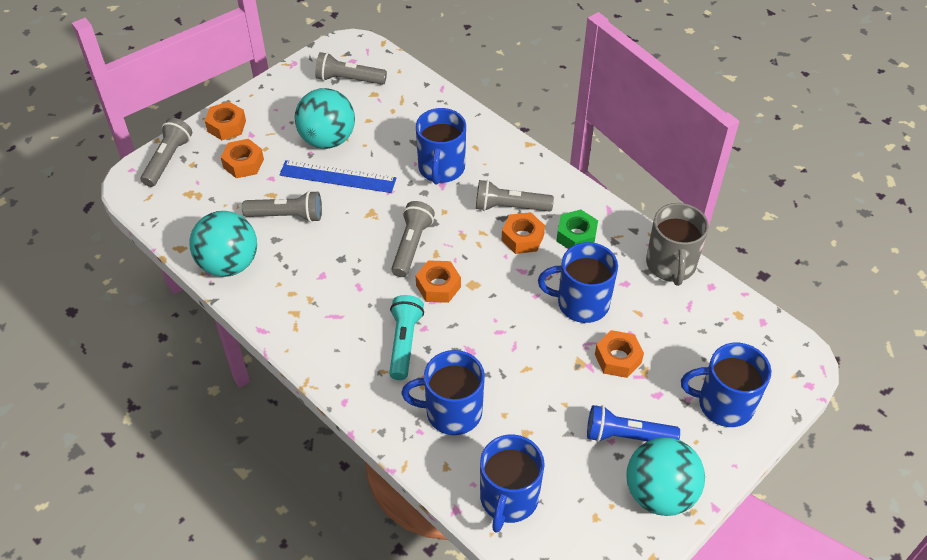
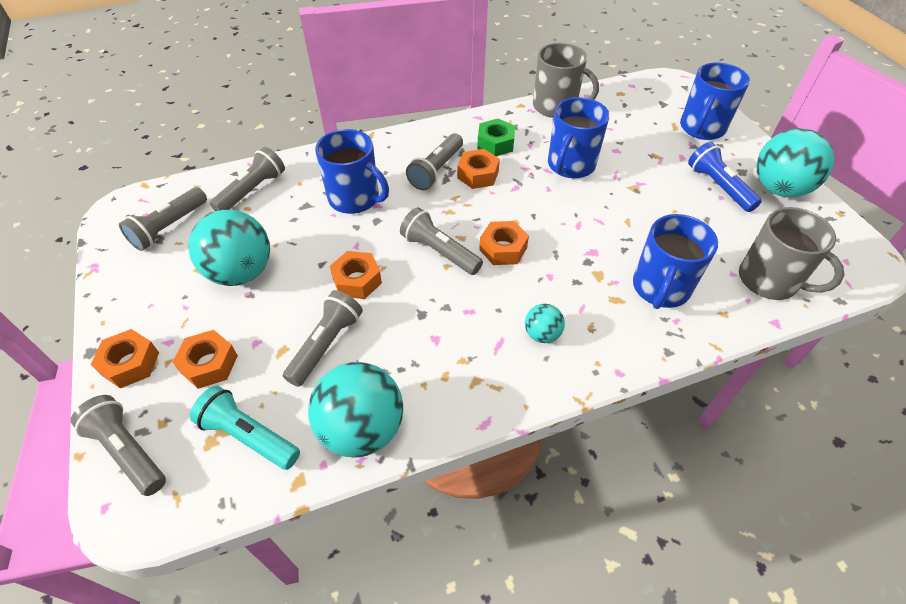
camera: 65 degrees left, 0 degrees up
(337, 177) = (303, 280): blue ruler -> none
(358, 340) = (542, 334): none -> turquoise ball
(404, 343) = (562, 297): turquoise flashlight -> turquoise flashlight (249, 436)
(413, 104) = (252, 191): none -> grey flashlight
(508, 499) = (769, 280): blue mug -> grey mug
(618, 358) = (638, 165): orange nut -> orange nut (357, 280)
(627, 436) = (718, 187): blue flashlight -> blue flashlight turned 120 degrees clockwise

